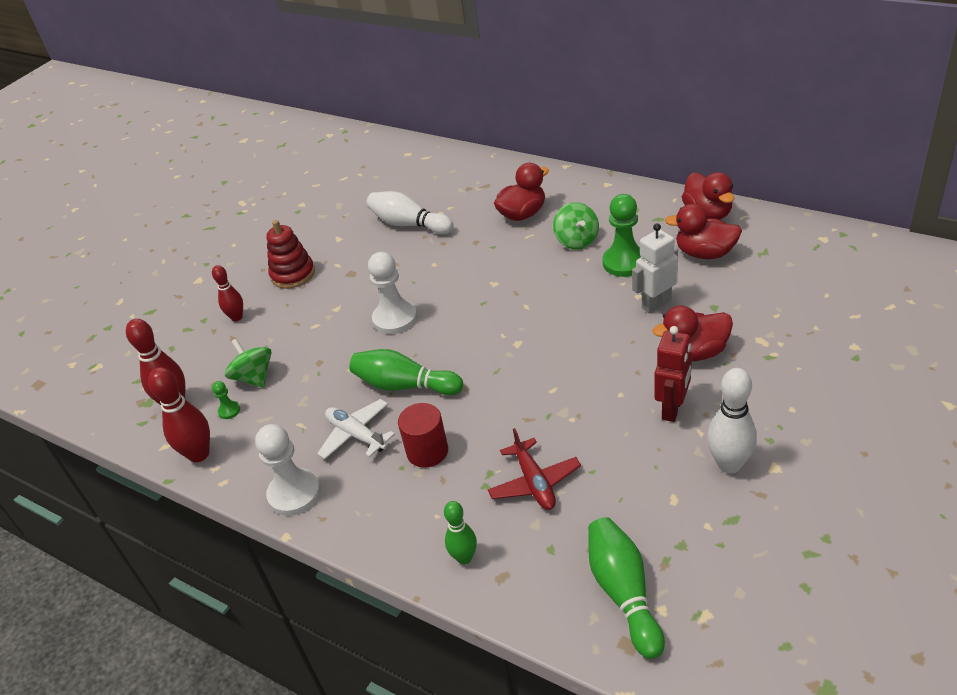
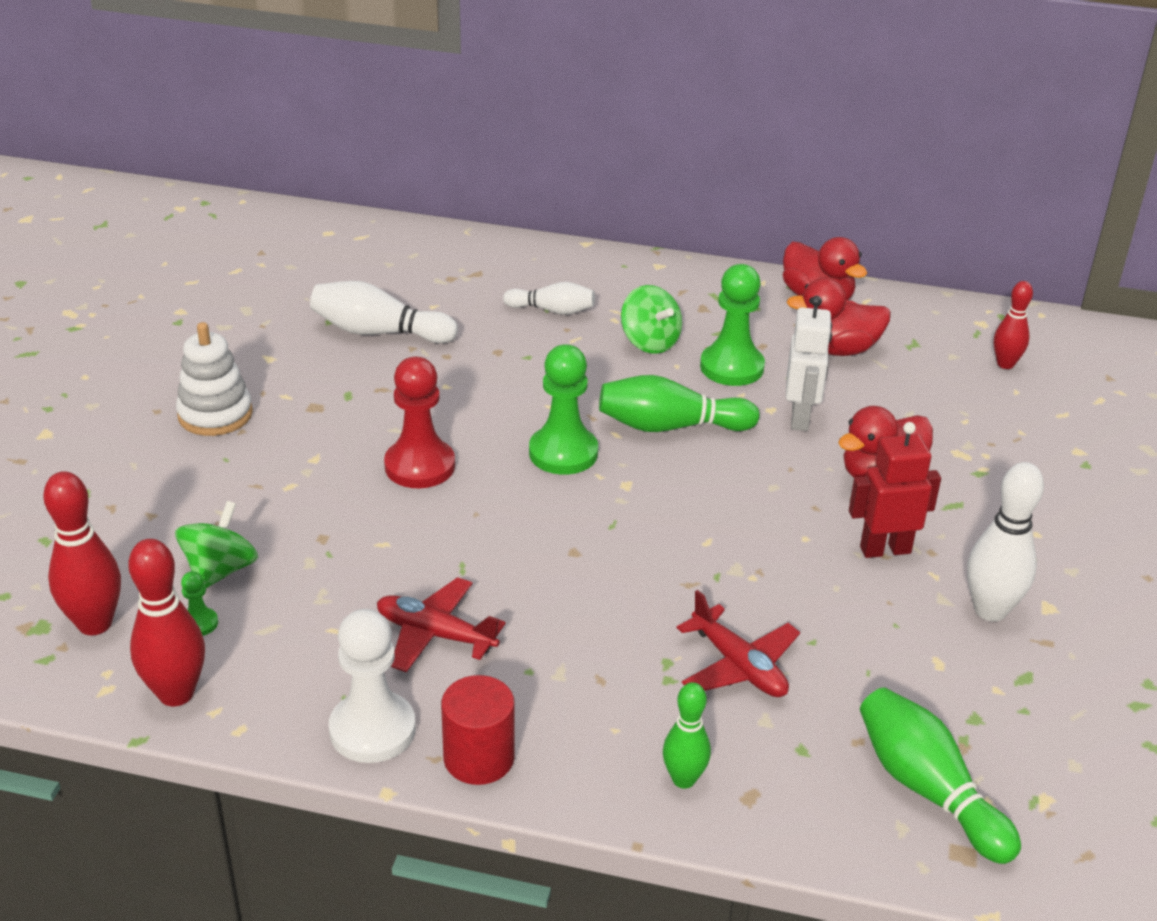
camera: 25 degrees left, 5 degrees down
(237, 317) = (145, 484): red bowling pin -> red bowling pin (1005, 364)
(254, 377) = (220, 570): green spinning top -> green spinning top turned 75 degrees clockwise
(293, 274) = (215, 414): red stacking toy -> white stacking toy
(356, 435) = (435, 634): white plane -> red plane
(395, 319) = (420, 466): white pawn -> red pawn
(404, 385) = (480, 557): green bowling pin -> green bowling pin (670, 426)
(427, 451) = (559, 644): red cylinder -> red cylinder (479, 758)
(486, 317) = (563, 453): none -> green pawn
(522, 214) = (552, 310): red duck -> white bowling pin
(656, 304) = (800, 418): white robot -> white robot turned 150 degrees clockwise
(672, 409) = (885, 549): red robot -> red robot turned 105 degrees counterclockwise

